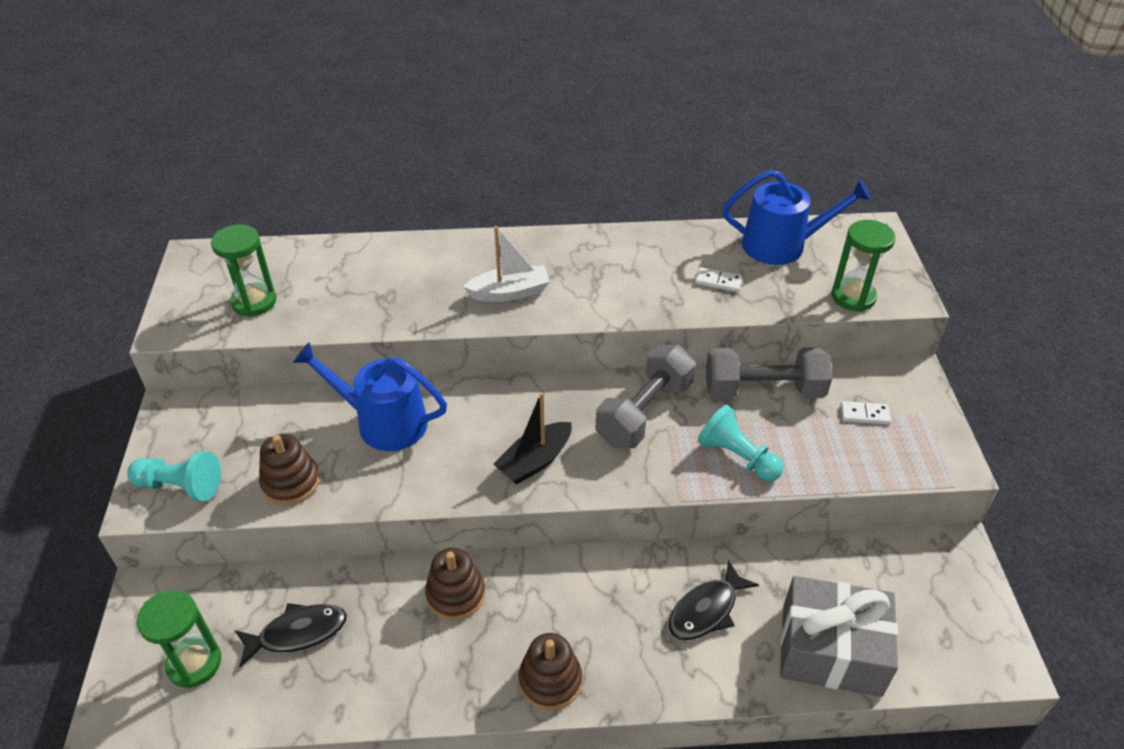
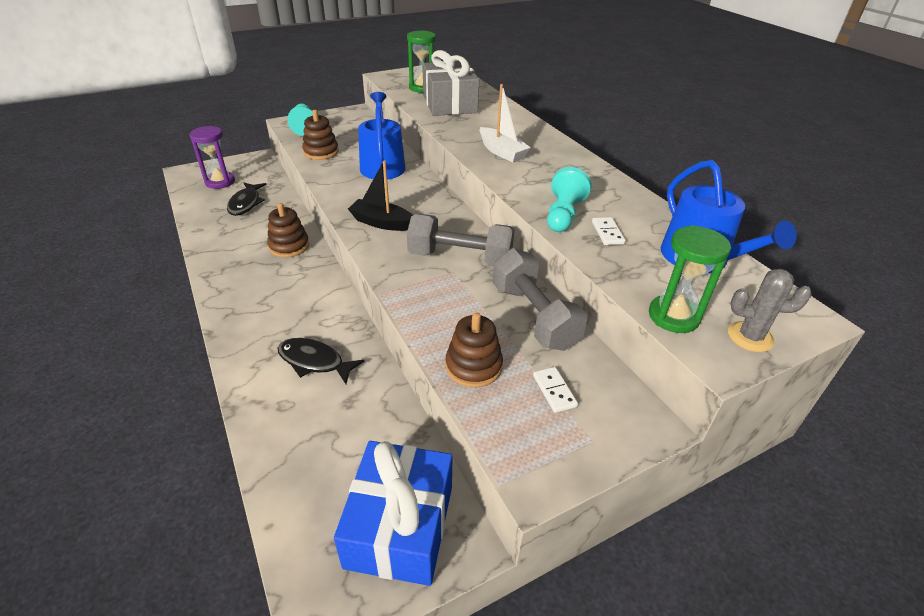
camera: 65 degrees right, 5 degrees down
(194, 663) = (220, 182): green hourglass -> purple hourglass
(297, 633) = (246, 203): black fish -> black fish turned 45 degrees clockwise
(550, 680) = (233, 299): brown stacking toy -> brown stacking toy (473, 366)
(737, 456) = (443, 315): turquoise pawn -> turquoise pawn (563, 215)
(831, 649) = (298, 450): grey gift -> grey gift (450, 104)
(888, 269) = (750, 337): none -> grey cactus
(934, 587) = (399, 525): none -> blue gift

